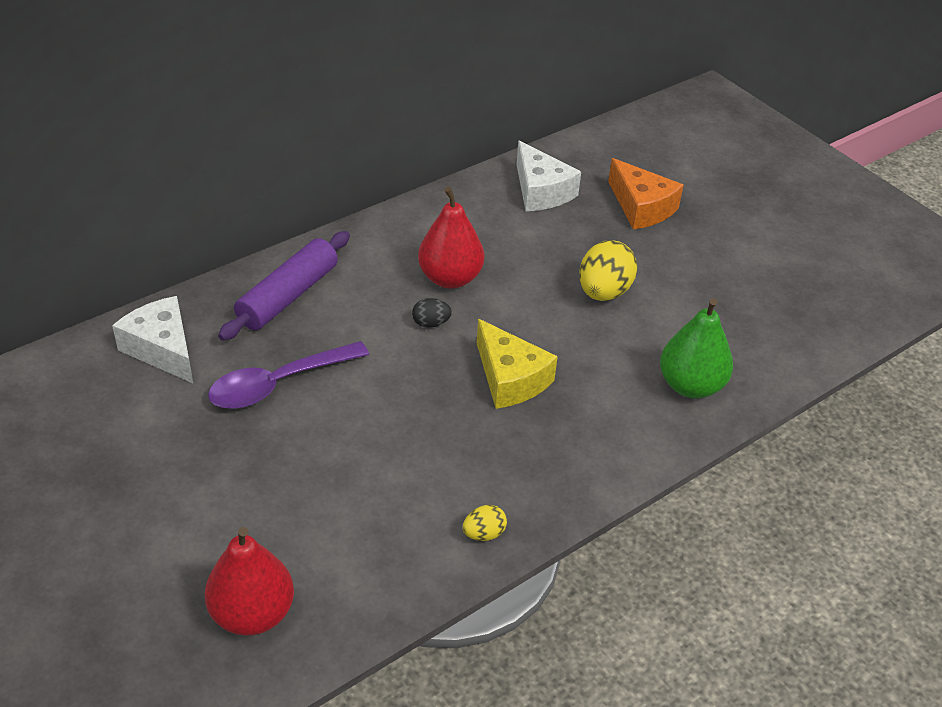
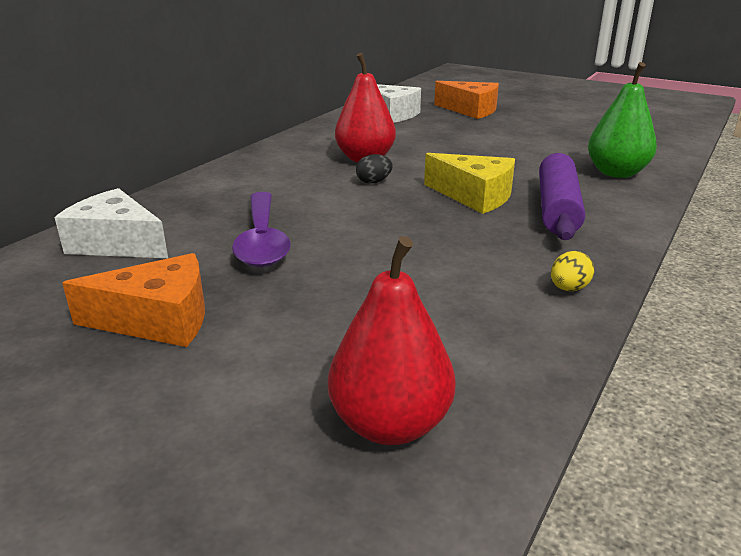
camera: 20 degrees left, 15 degrees down
(155, 457) = (158, 320): none -> orange cheese
(278, 384) = (262, 240): purple spoon -> purple spoon turned 45 degrees counterclockwise
(288, 296) = (228, 191): purple rolling pin -> purple rolling pin (557, 208)
(603, 292) = (492, 145): yellow egg -> none

